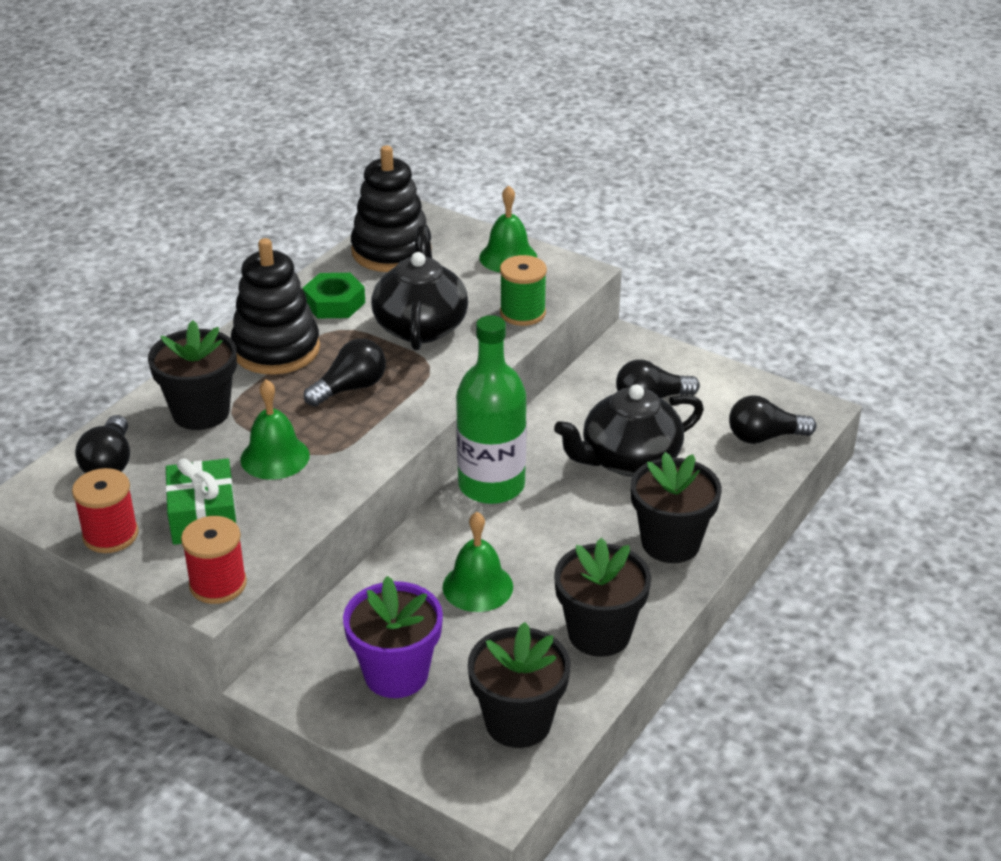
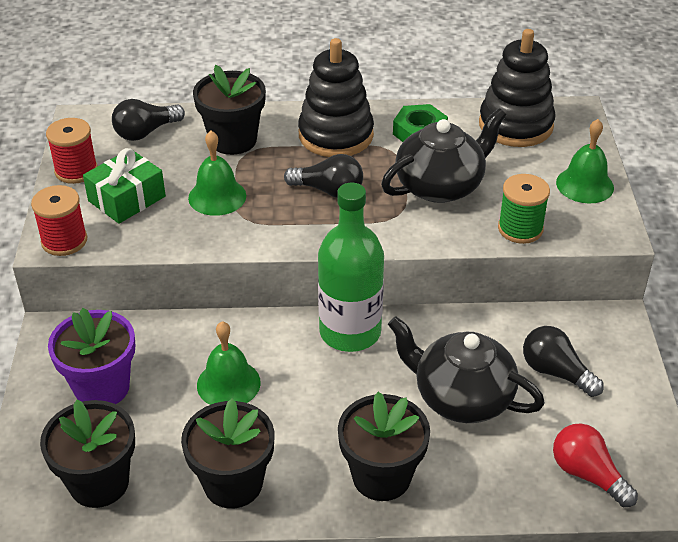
camera: 55 degrees right, 5 degrees up
(764, 437) = (587, 474): black light bulb -> red light bulb

